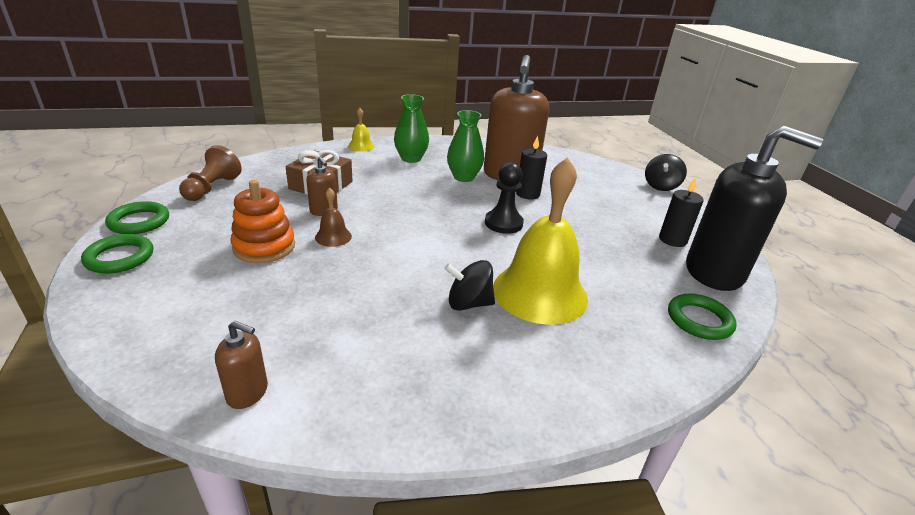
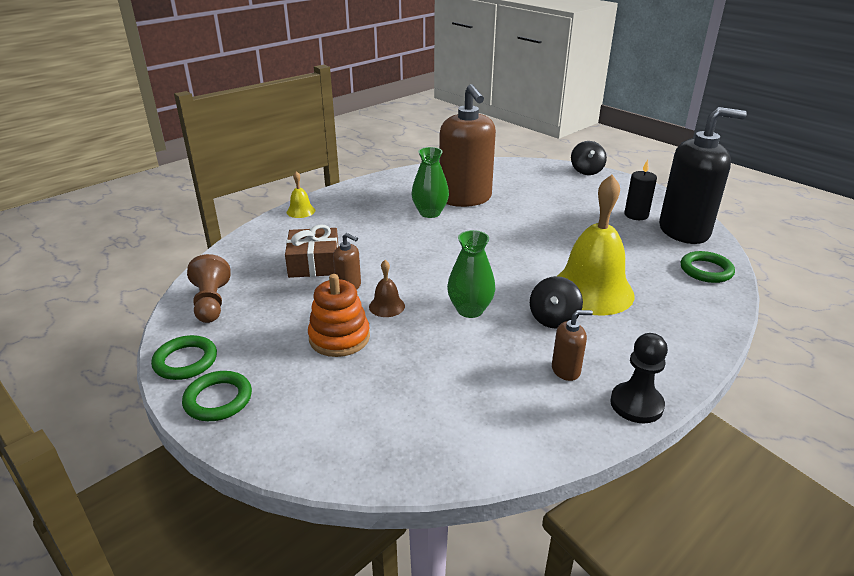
camera: 25 degrees left, 0 degrees up
(248, 393) = (479, 449): brown soap dispenser -> brown soap dispenser (566, 370)
(411, 158) = (363, 209): green vase -> green vase (470, 310)
(468, 303) = (553, 319): black spinning top -> black spinning top turned 45 degrees counterclockwise
(503, 223) = (507, 244): black pawn -> black pawn (636, 404)
(527, 194) = (497, 211): black candle -> none

